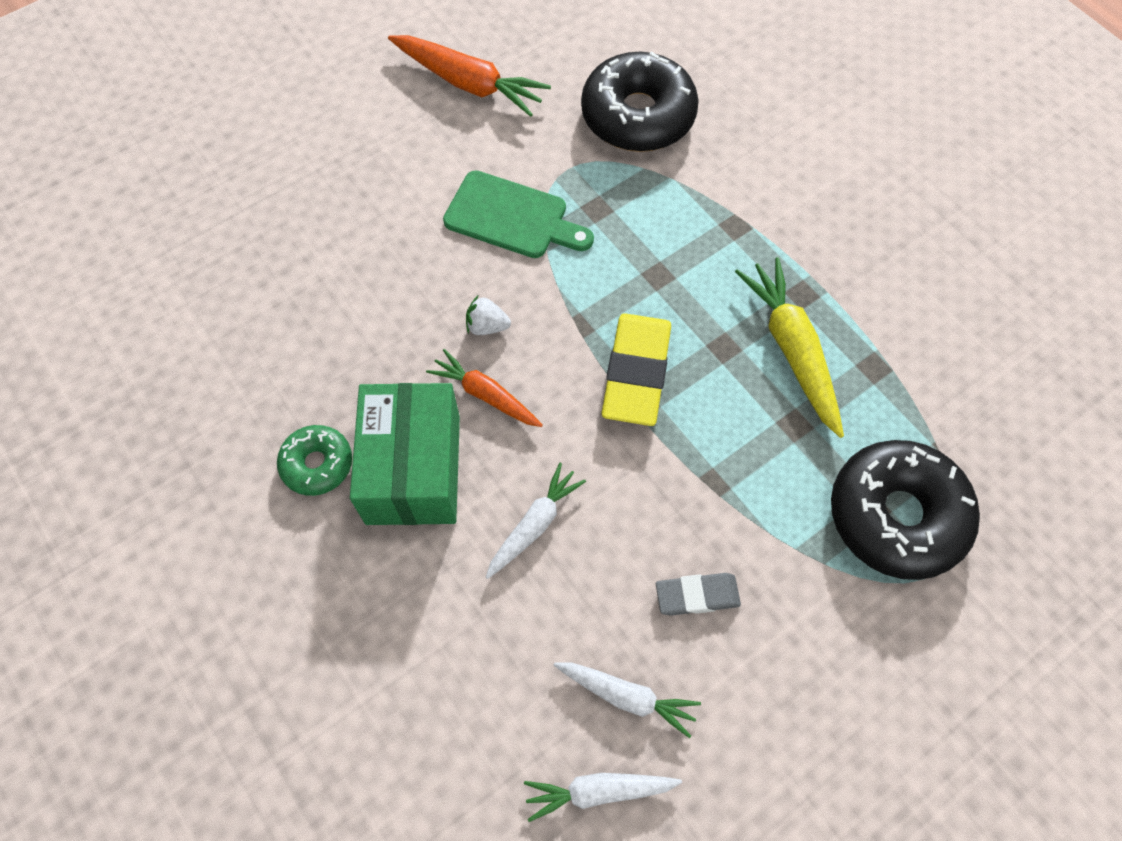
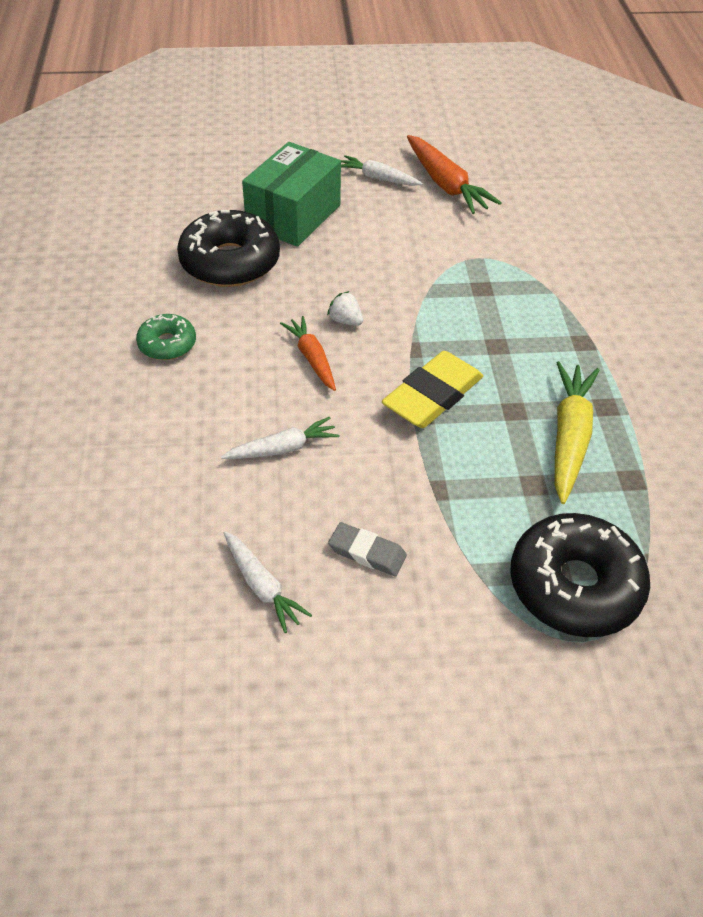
camera: 30 degrees right, 15 degrees down
(413, 469) = (227, 376): green box -> green box (293, 216)
(512, 217) = (415, 268): green cutting board -> none
(598, 791) = (192, 633): white carrot -> white carrot (378, 178)
(638, 115) = (557, 248): black donut -> black donut (230, 262)

